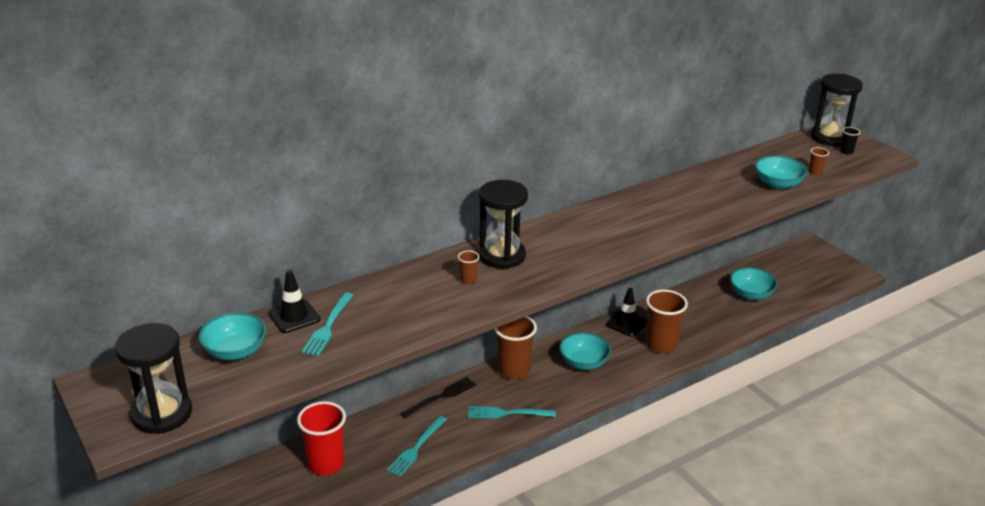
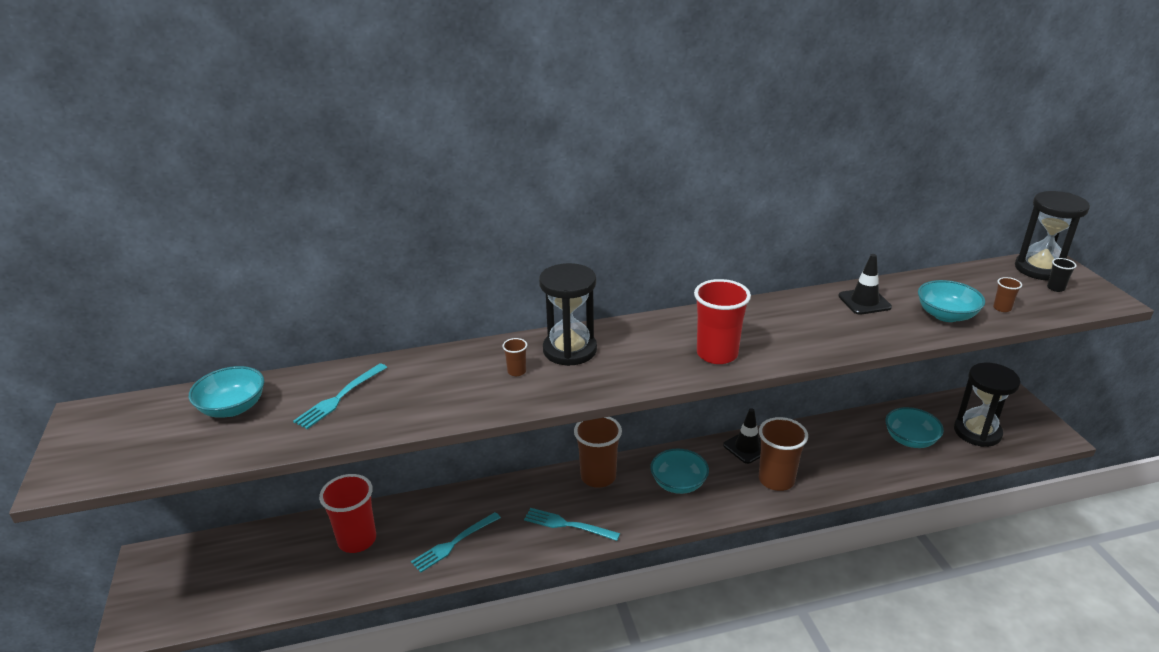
camera: 20 degrees right, 0 degrees up
(162, 414) = (115, 463): black hourglass -> black hourglass (977, 432)
(294, 316) = (315, 380): black traffic cone -> black traffic cone (864, 301)
(441, 396) = (509, 490): black fork -> none
(622, 240) = (717, 354): none -> red cup

